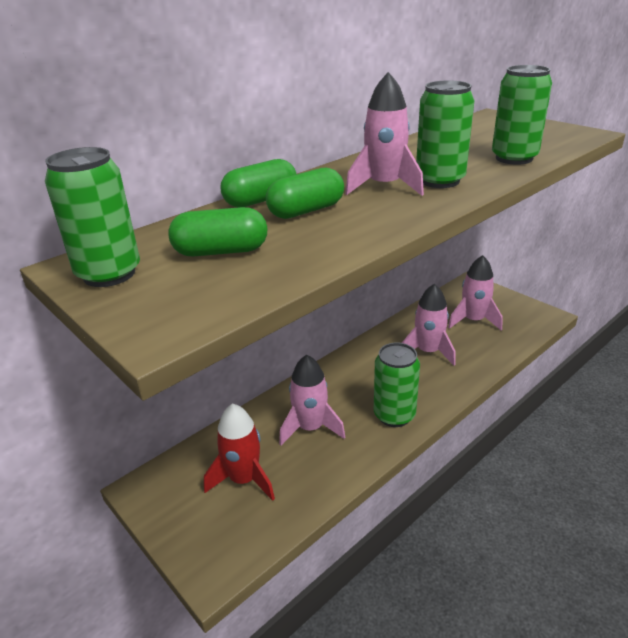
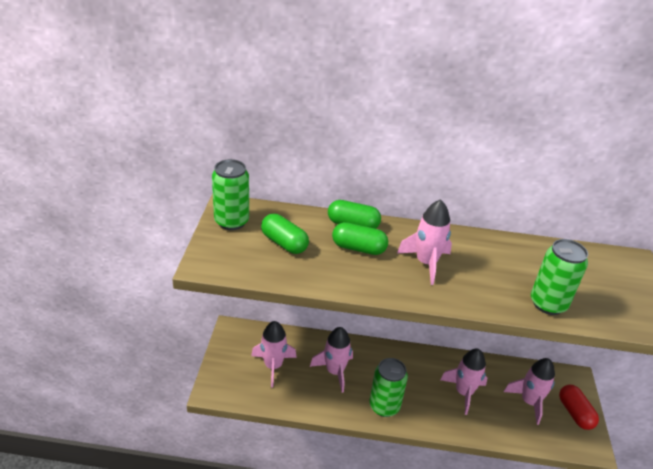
camera: 45 degrees right, 5 degrees up
(244, 479) = (273, 366): red rocket -> pink rocket
(439, 181) = (463, 283): green can -> none
(506, 304) = (575, 413): none -> red capsule

